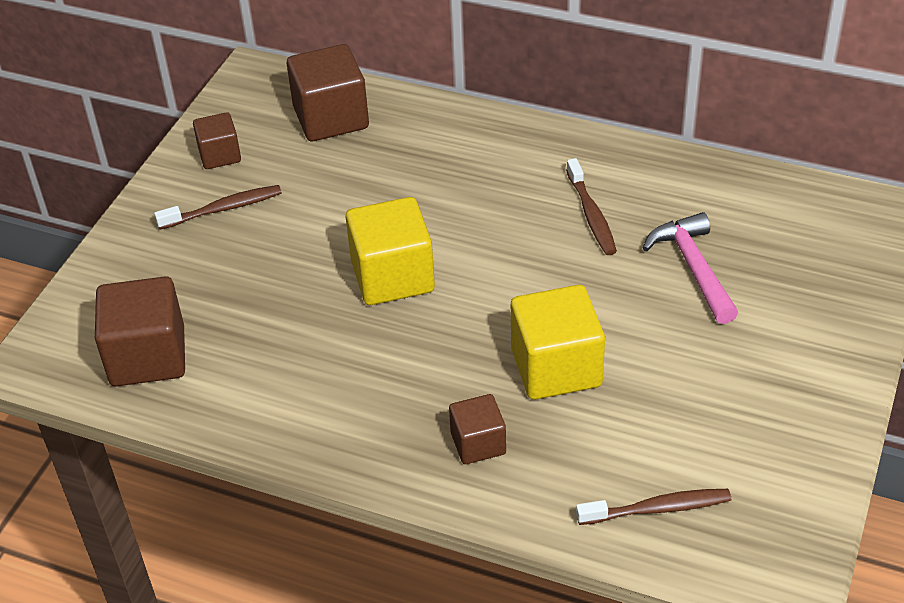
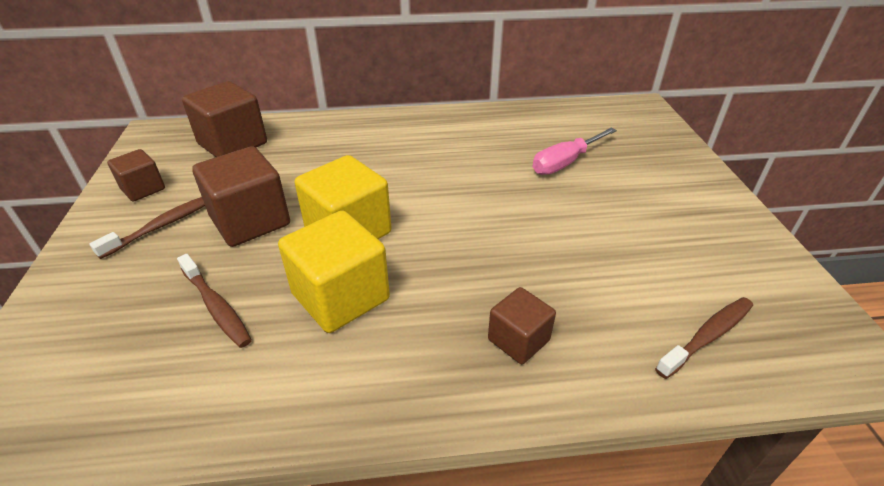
camera: 30 degrees left, 5 degrees down
(148, 356) = (125, 383): brown cube -> brown cube (250, 221)
(556, 367) = (530, 255): yellow cube -> yellow cube (340, 296)
(591, 215) = (470, 152): brown toothbrush -> brown toothbrush (216, 307)
(693, 268) = (564, 163): pink hammer -> pink screwdriver

